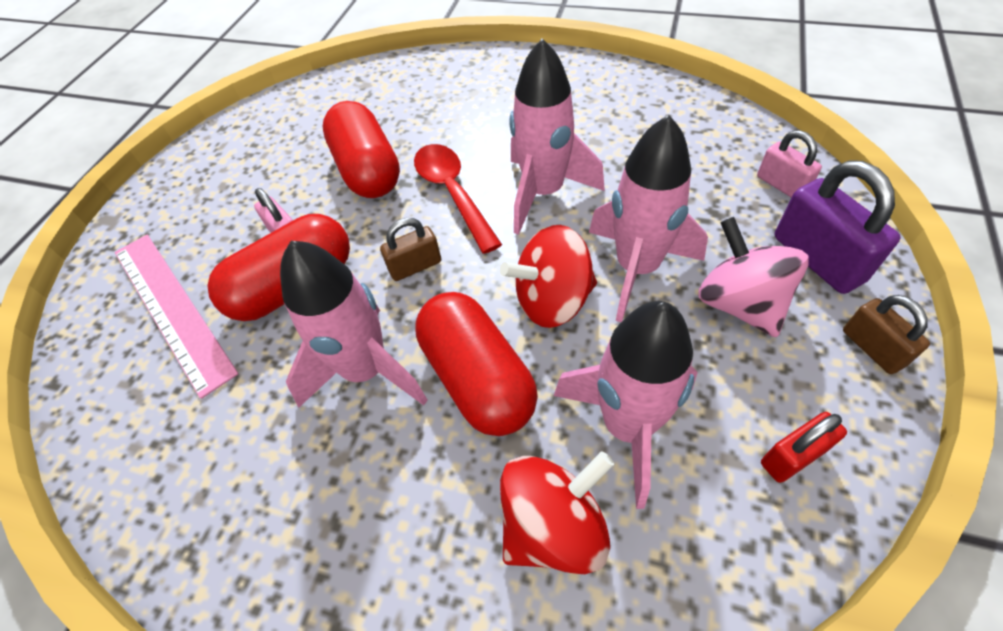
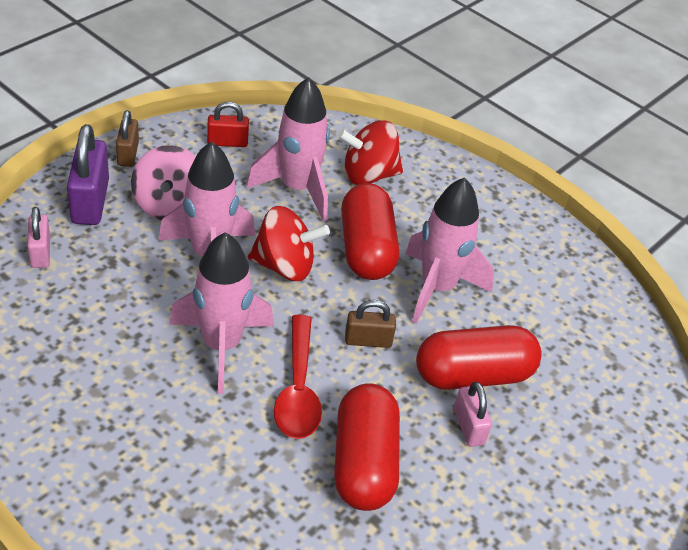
camera: 165 degrees left, 10 degrees down
(172, 308) = (582, 408): pink ruler -> none

